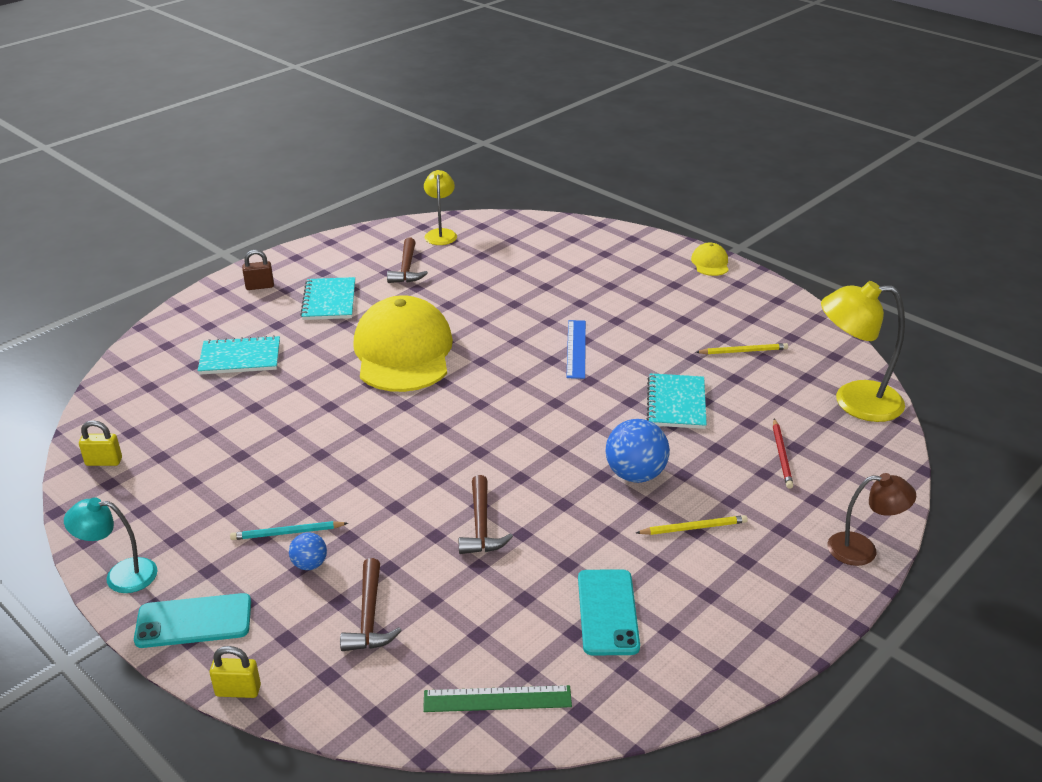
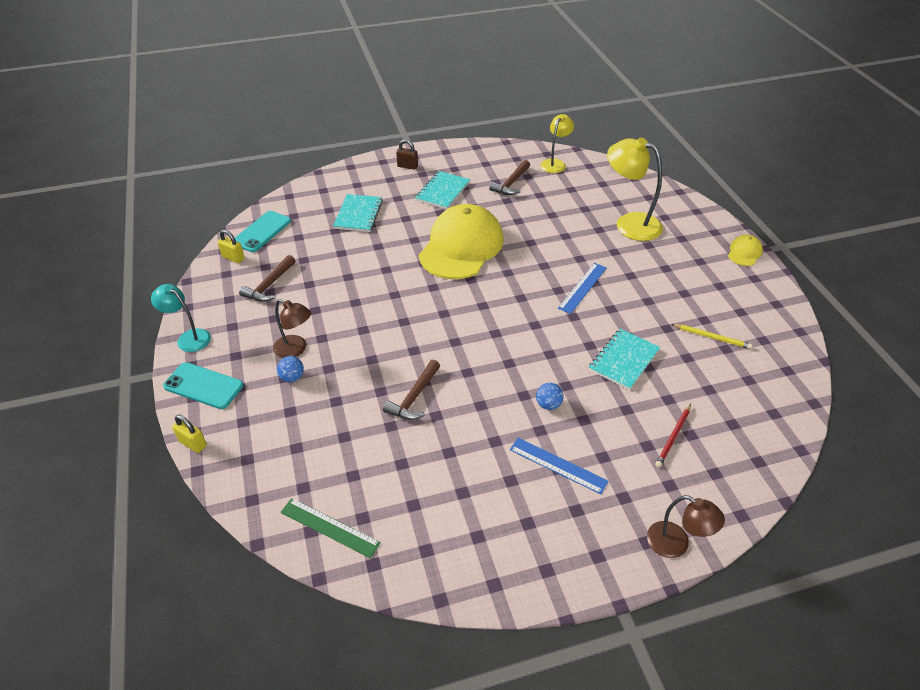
camera: 30 degrees right, 10 degrees up
(240, 358) = (358, 214): turquoise notebook -> turquoise notebook turned 75 degrees clockwise
(287, 533) = (295, 350): turquoise pencil -> brown lamp
(369, 617) = (298, 430): brown hammer -> brown hammer (269, 285)
(607, 612) = (447, 501): turquoise phone -> turquoise phone (262, 232)
(635, 474) = (548, 404): blue ball -> blue ball, size x0.54
(693, 528) = (558, 465): yellow pencil -> blue ruler
(854, 401) = (772, 416): yellow lamp -> yellow lamp (629, 223)

